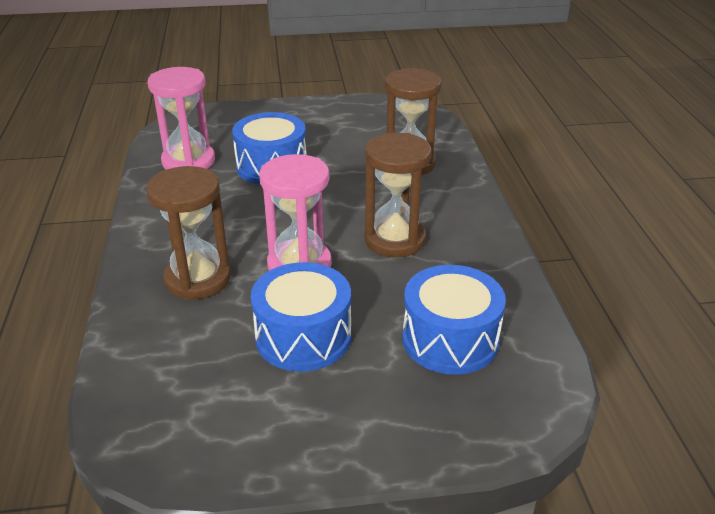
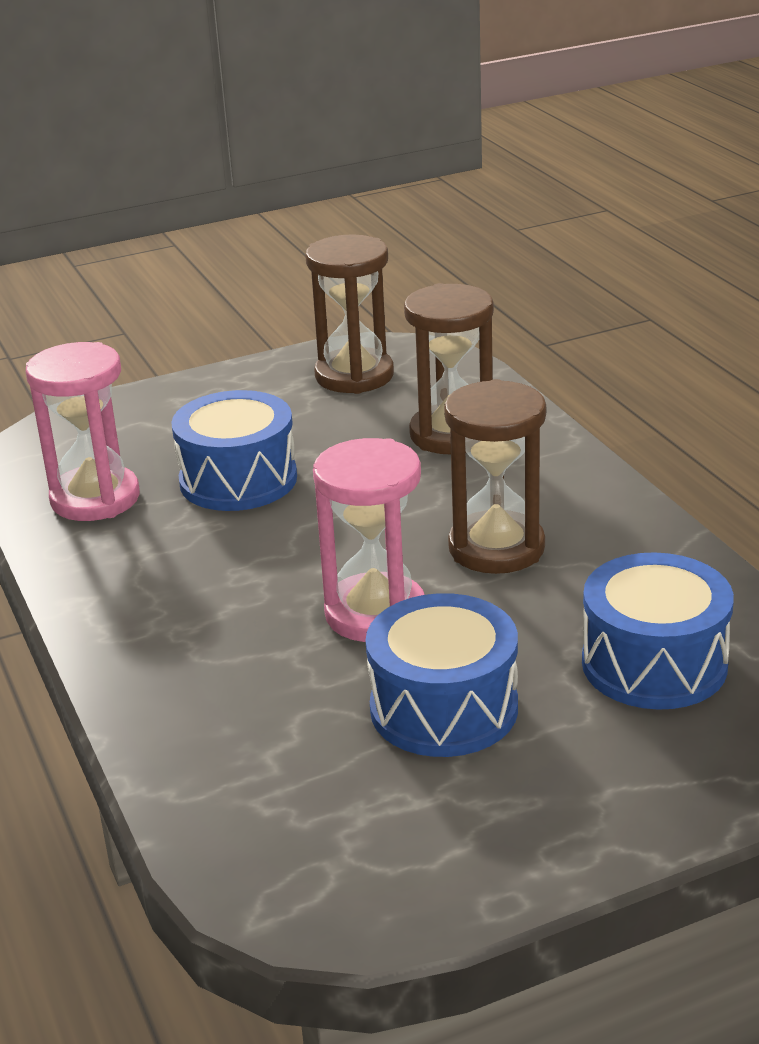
camera: 15 degrees left, 5 degrees down
(198, 279) = (231, 666): brown hourglass -> brown hourglass (354, 376)

